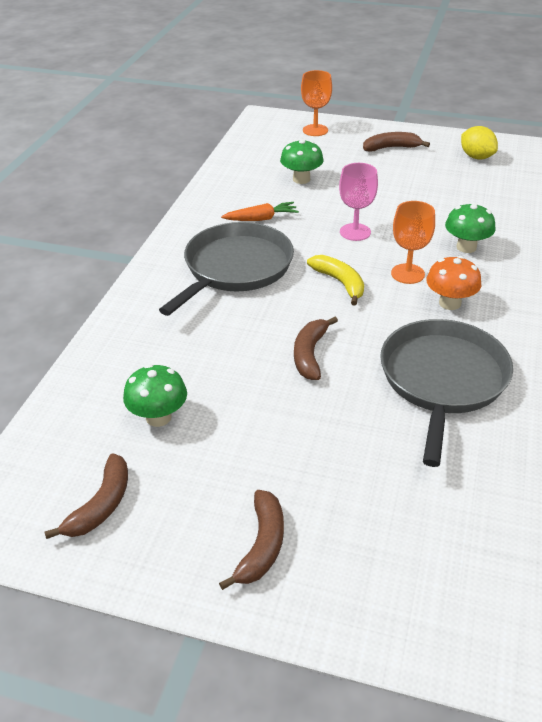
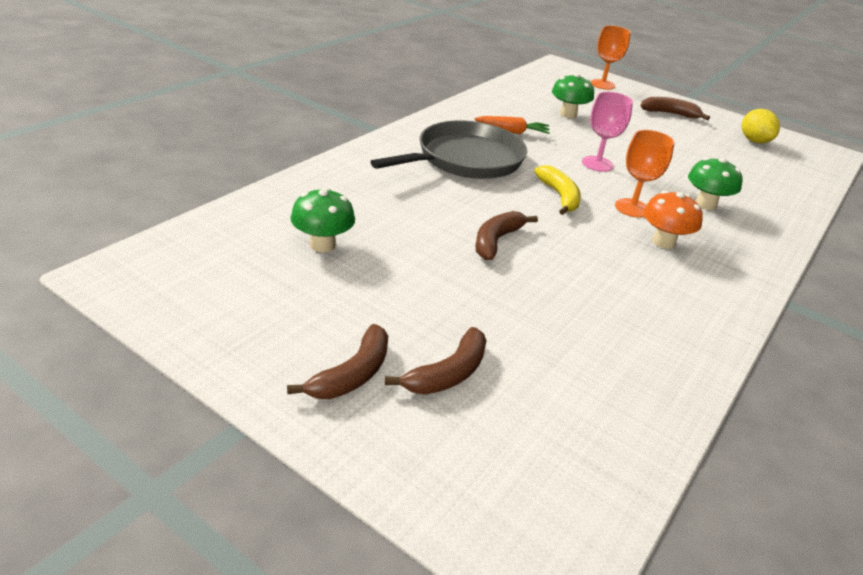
camera: 15 degrees right, 5 degrees down
(101, 505) = (225, 293): brown banana -> brown banana (448, 374)
(442, 380) = (620, 300): grey pan -> none

